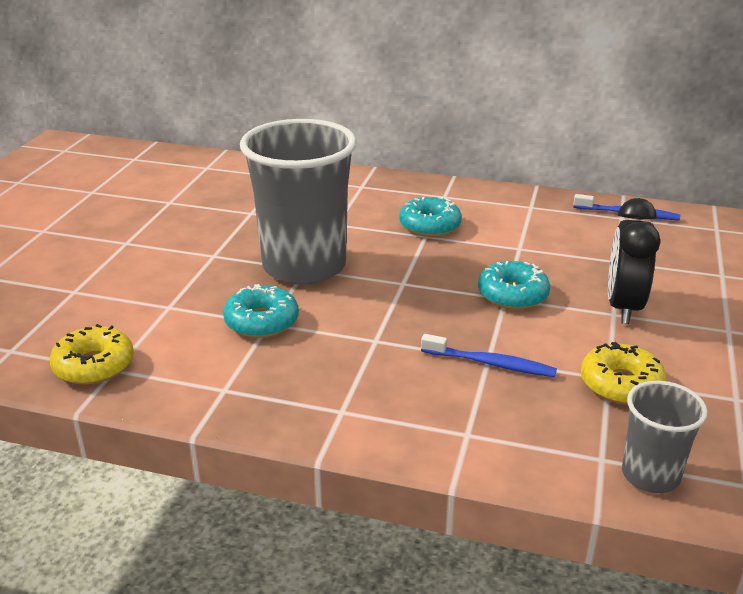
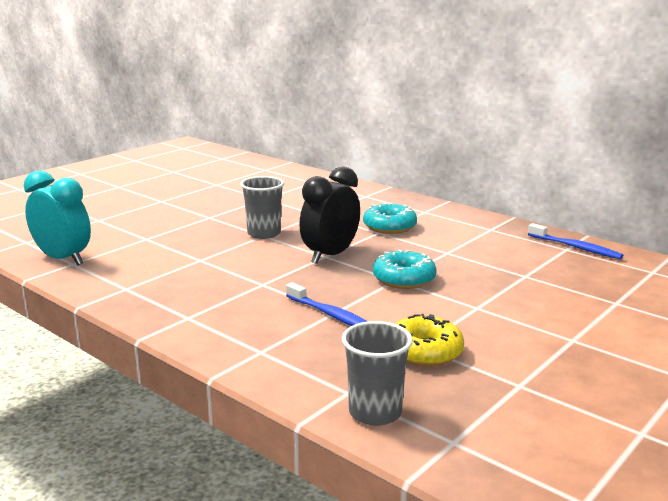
camera: 25 degrees right, 10 degrees down
(94, 365) = (63, 259): yellow donut -> turquoise clock
(262, 321) = (196, 258): turquoise donut -> none
(304, 266) = (264, 233): grey cup -> grey cup, size x0.49
(623, 307) = (491, 305): black clock -> black clock (330, 255)

